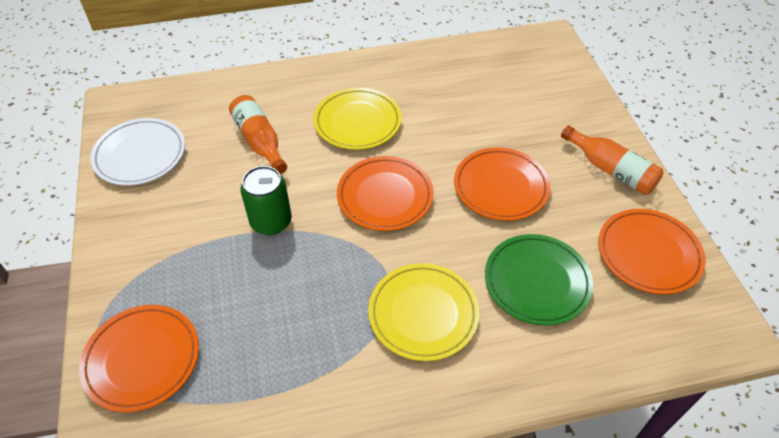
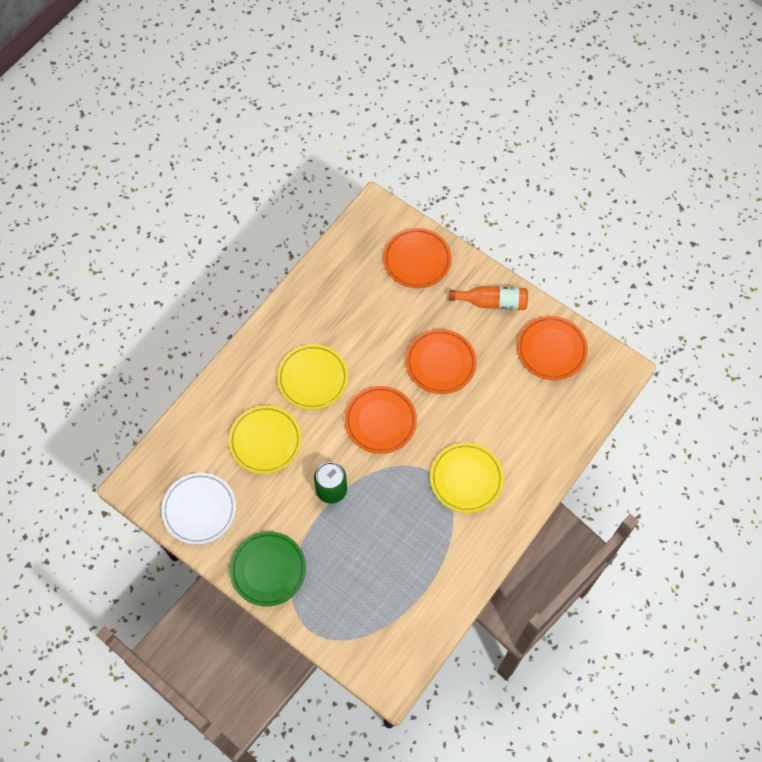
camera: 40 degrees left, 15 degrees up
(142, 359) = (348, 620): orange plate -> orange plate (417, 260)
(259, 141) = (265, 441): orange bottle -> yellow plate
(537, 282) = (508, 413): green plate -> green plate (268, 569)

